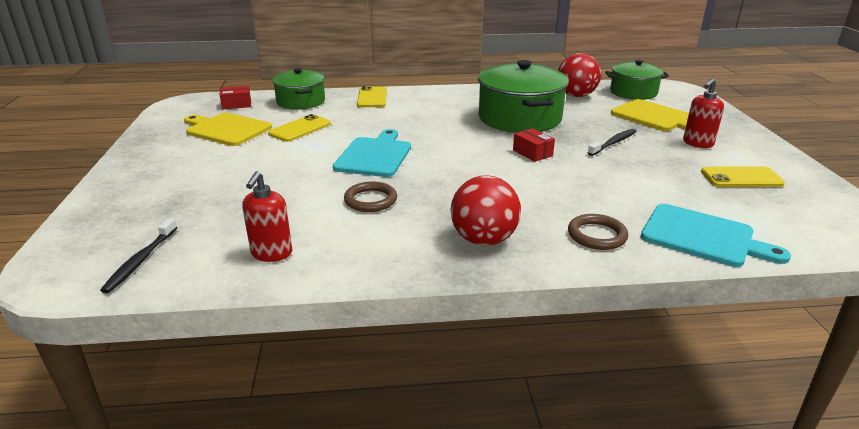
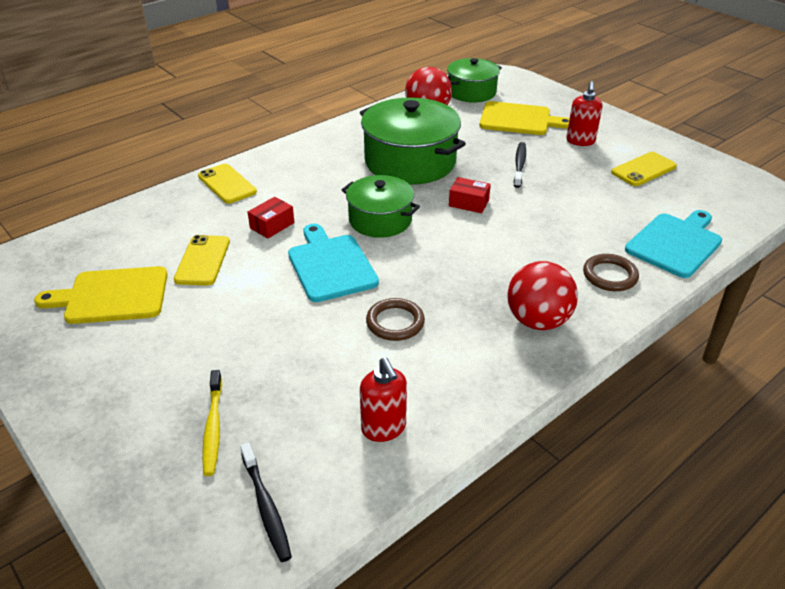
camera: 35 degrees left, 10 degrees up
(177, 209) = (213, 427): none -> yellow toothbrush
(236, 104) = (70, 253): red box -> red box (272, 225)
(301, 101) = (149, 219): green pot -> green pot (380, 220)
(703, 236) = (675, 243): turquoise cutting board -> turquoise cutting board turned 45 degrees counterclockwise

